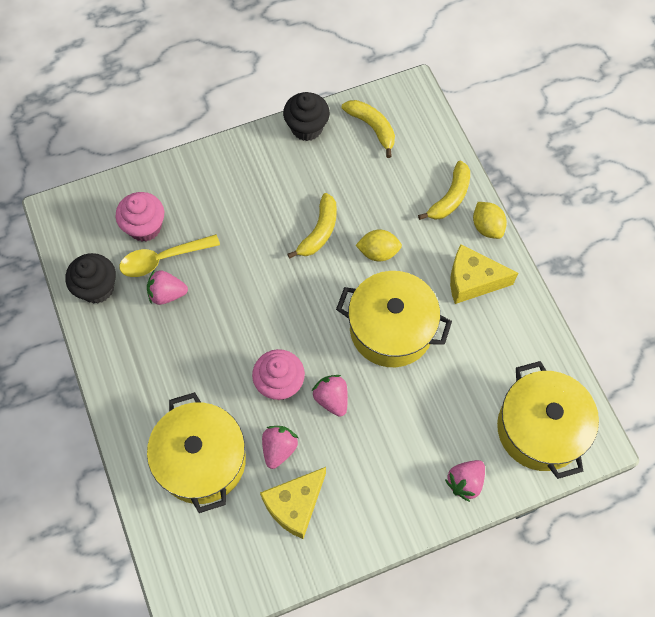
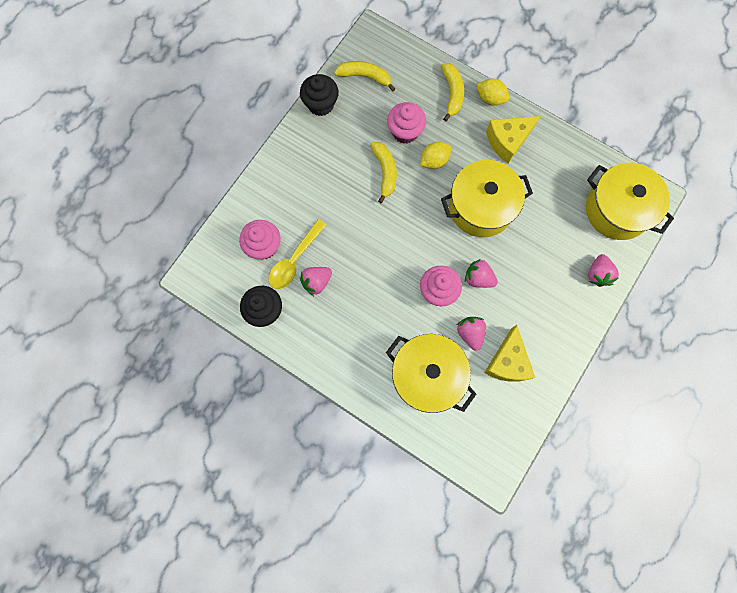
camera: 35 degrees left, 10 degrees up
(370, 205) = (405, 132): none -> pink cupcake

